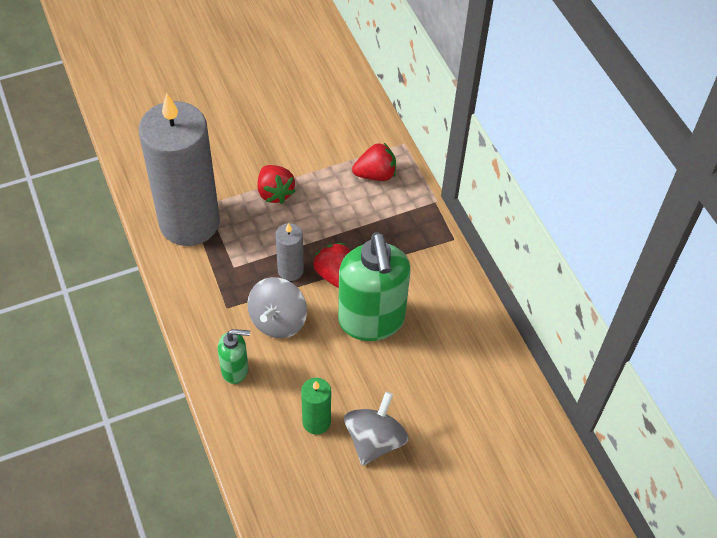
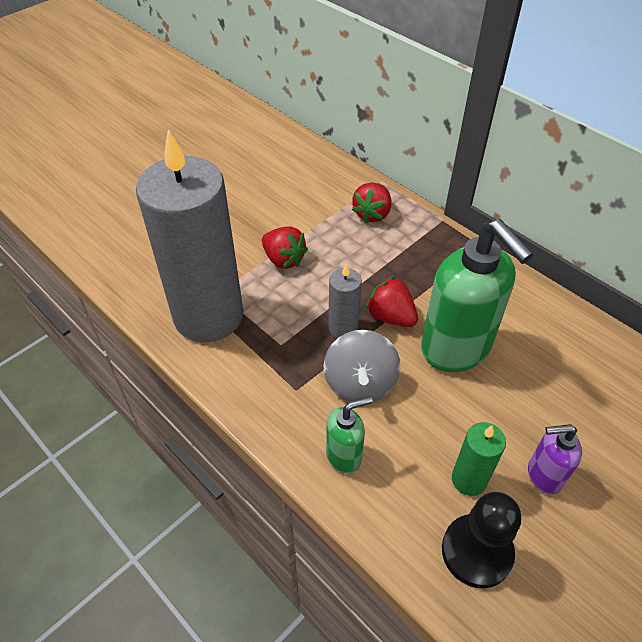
camera: 20 degrees left, 5 degrees down
(290, 471) = (476, 552): none -> black pawn
(374, 440) = (543, 475): grey spinning top -> purple soap dispenser
(375, 174) = (372, 214): red strawberry -> red strawberry turned 150 degrees clockwise

